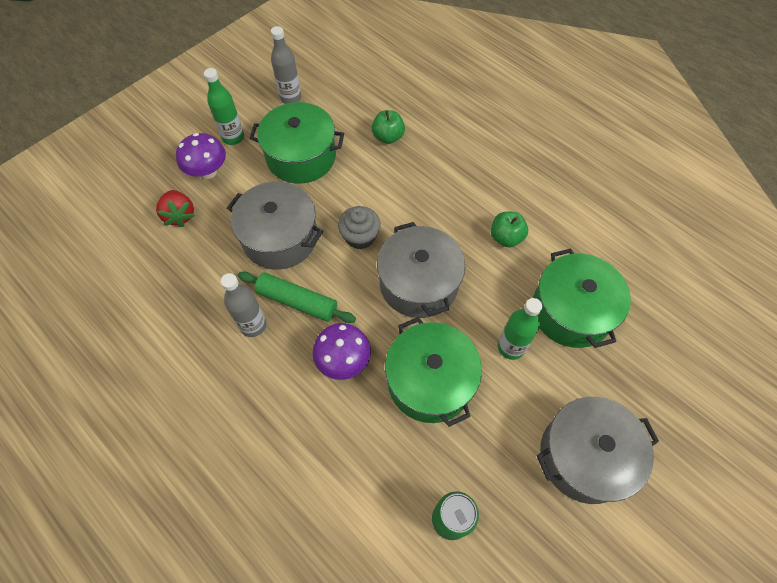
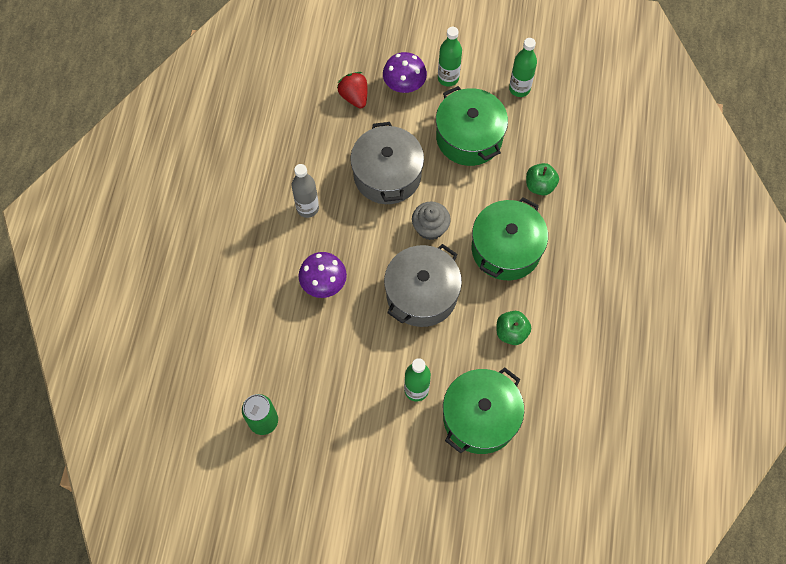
camera: 55 degrees right, 5 degrees up
(180, 215) = (354, 97): red strawberry -> red strawberry turned 120 degrees clockwise
(290, 98) = (519, 89): grey bottle -> green bottle
(297, 301) = (346, 223): green rolling pin -> none
(430, 381) = (350, 350): green pot -> green pot (506, 249)
(585, 456) = (367, 486): grey pot -> none

